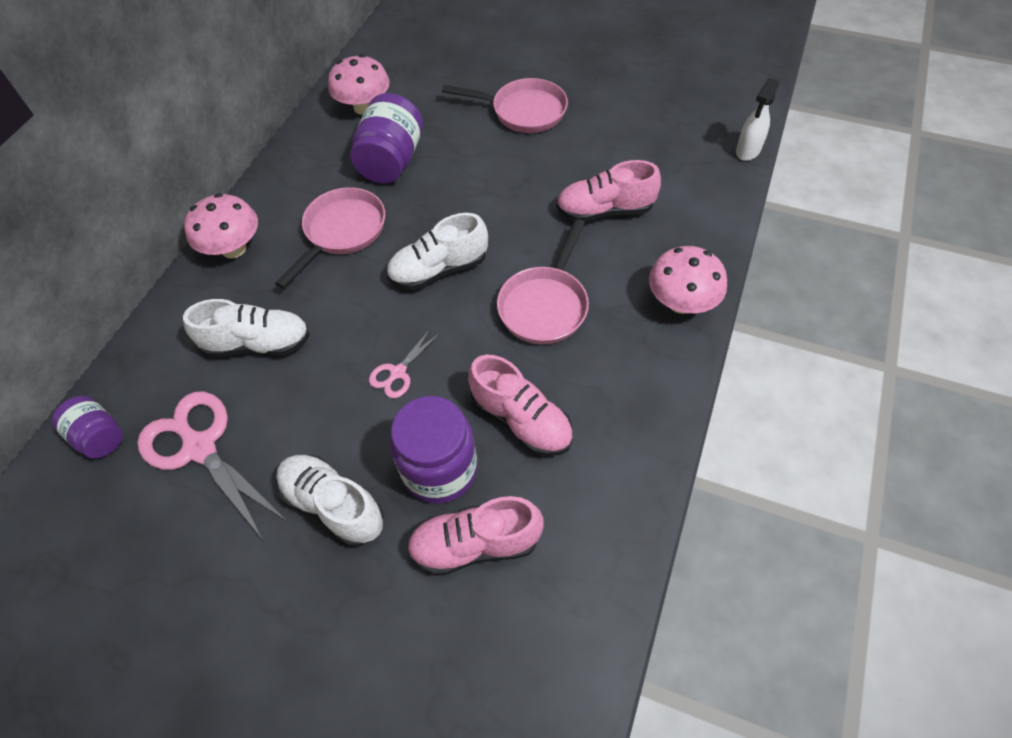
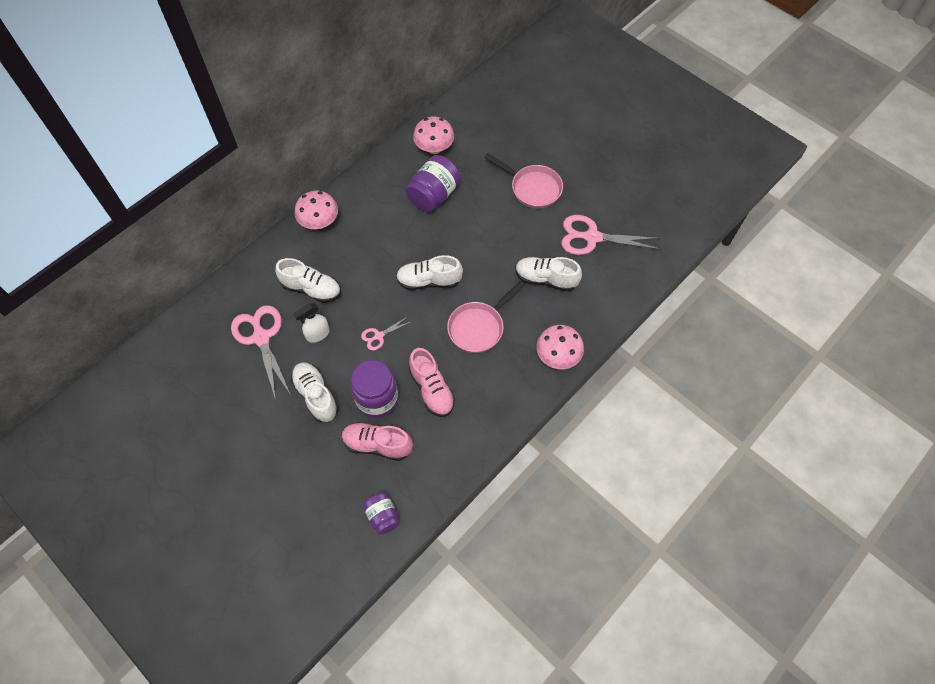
camera: 20 degrees right, 5 degrees up
(99, 436) = (214, 311): purple jar -> purple jar (382, 516)
(342, 232) = (384, 235): pink pan -> none
(604, 211) = (546, 279): pink shoe -> white shoe
(635, 142) = (592, 237): none -> pink scissors
(747, 151) = (660, 271): white spray bottle -> white spray bottle (317, 334)

